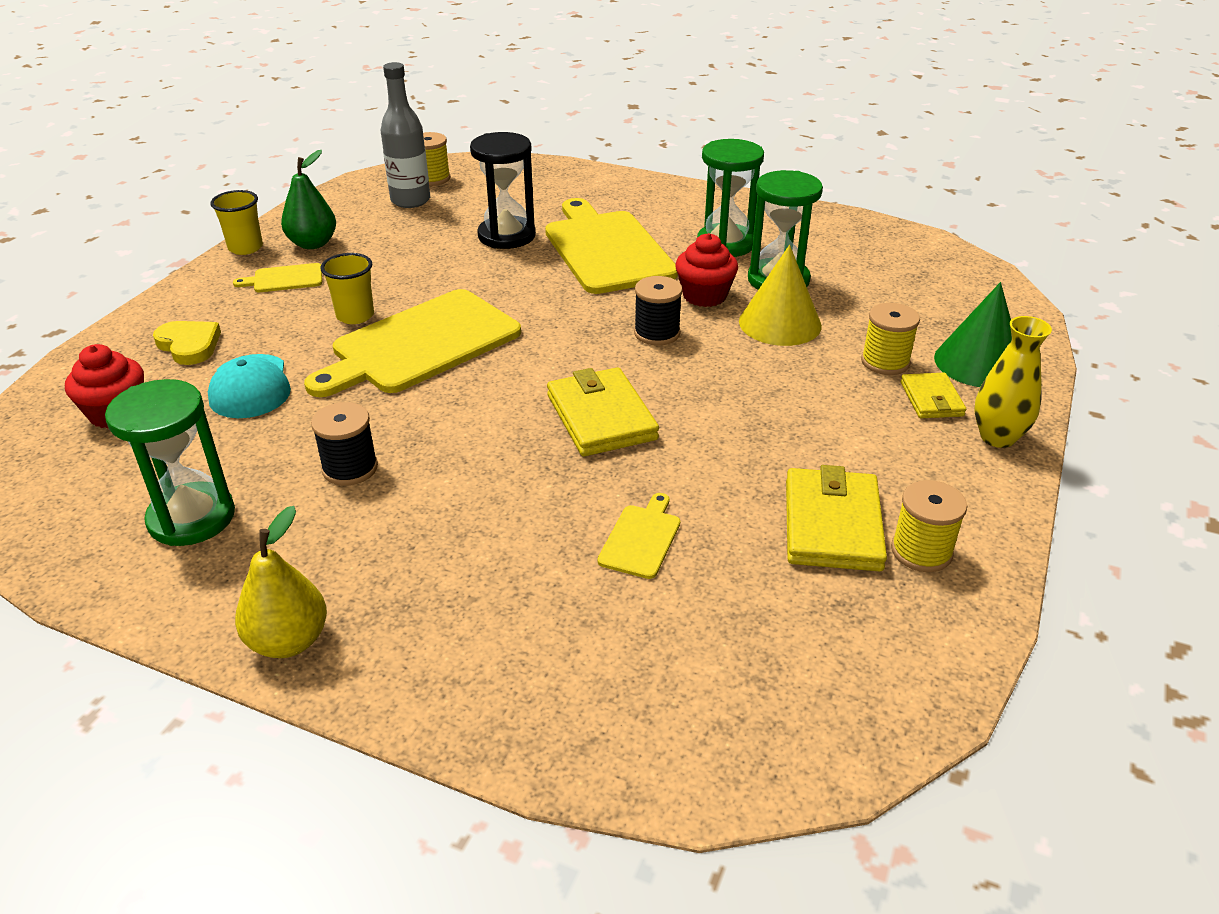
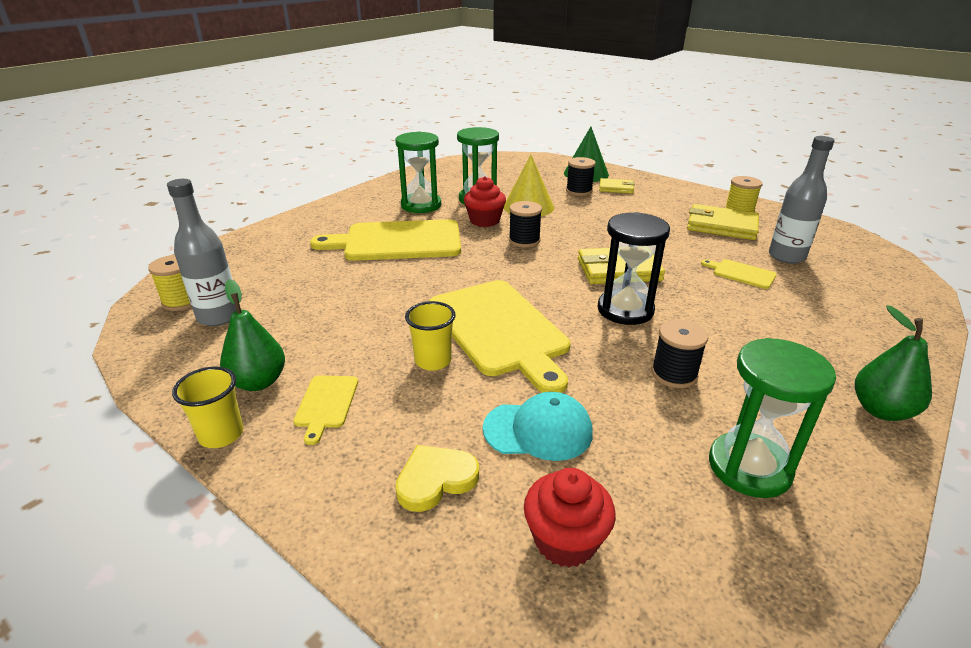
camera: 75 degrees left, 5 degrees down
(288, 641) = (881, 410): yellow pear -> green pear
(506, 236) = (340, 276): black hourglass -> black hourglass (625, 310)
(736, 600) = (786, 256): none -> grey bottle
(885, 362) = (579, 191): yellow spool -> black spool
(997, 437) = (650, 182): yellow vase -> none

